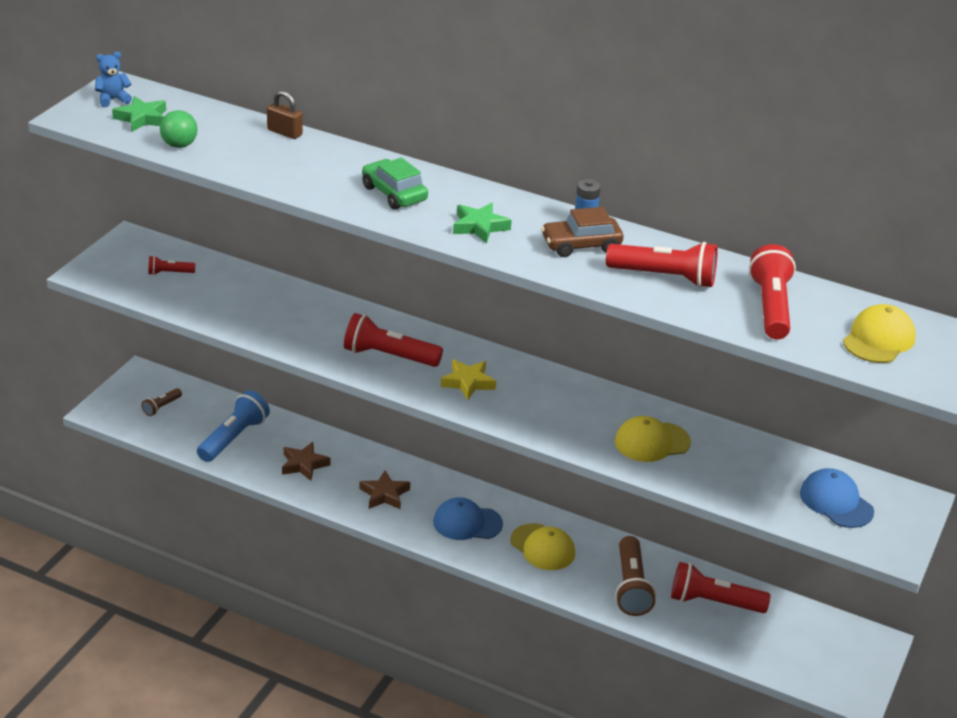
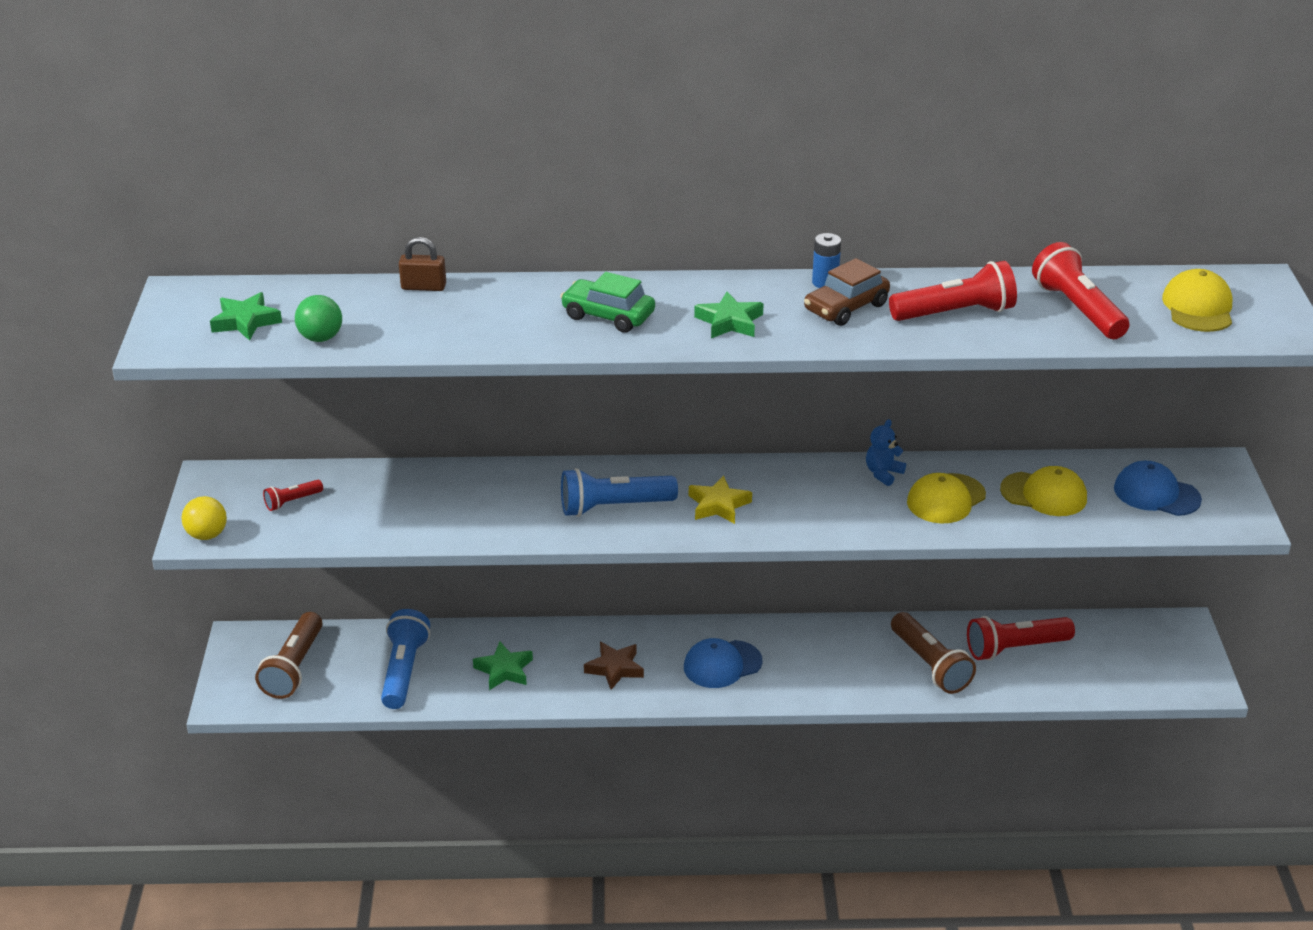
camera: 25 degrees left, 0 degrees up
(94, 275) = (207, 535): none -> yellow ball
(113, 99) = (189, 310): blue teddy bear -> blue teddy bear (883, 473)
(161, 407) = (294, 668): brown flashlight -> brown flashlight, size x1.96
(304, 465) = (504, 670): brown star -> green star
(389, 356) = (613, 507): red flashlight -> blue flashlight
(542, 547) = (815, 659): yellow cap -> yellow cap (1044, 494)

